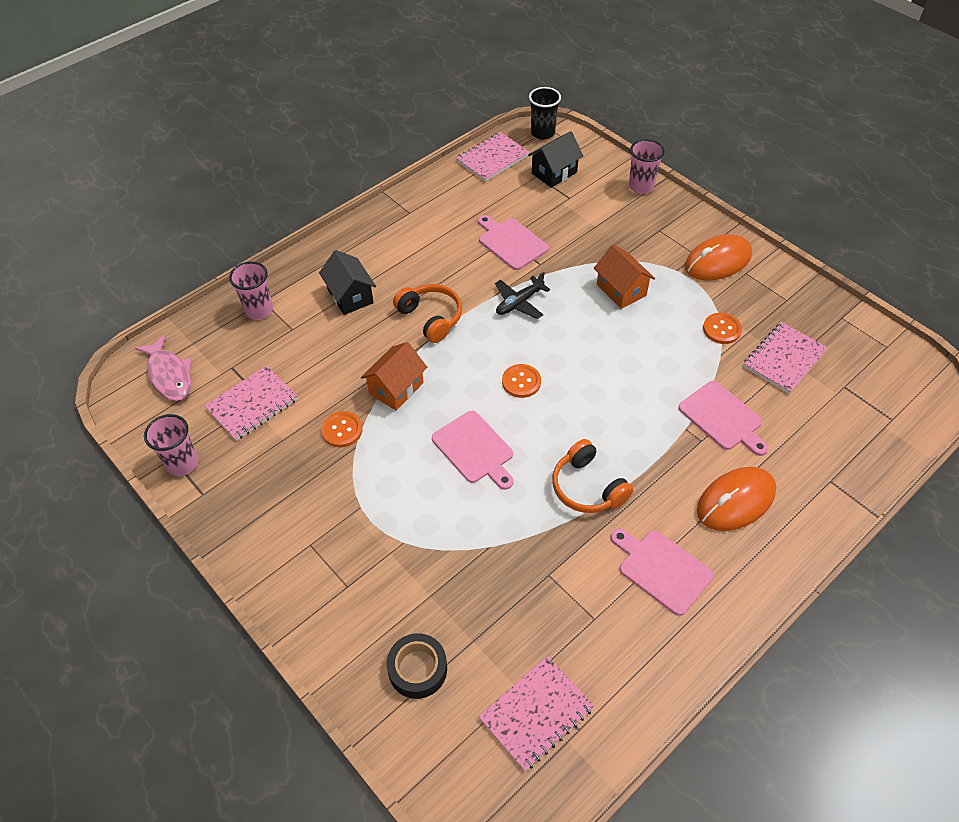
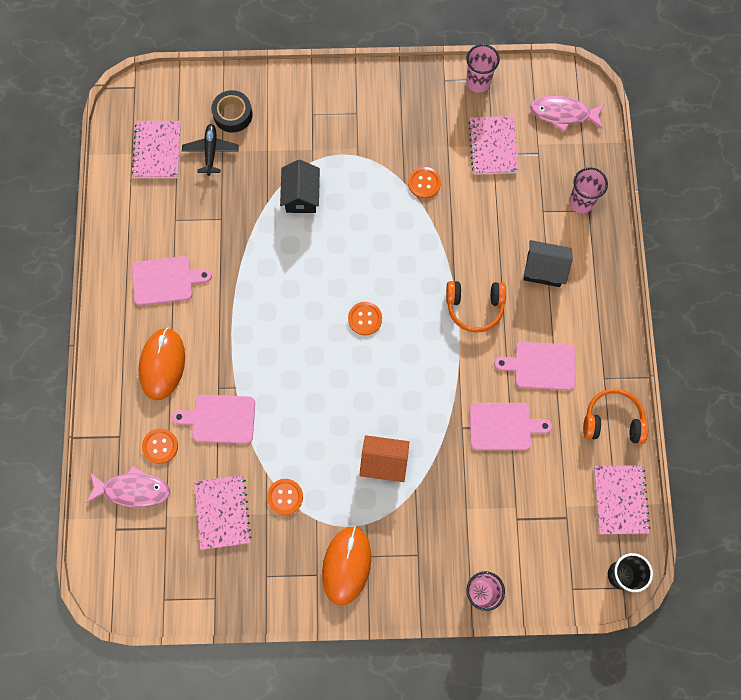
camera: 130 degrees right, 20 degrees up
(396, 388) = (430, 238): orange house -> none
(474, 449) = (339, 247): pink cutting board -> pink cutting board (541, 366)
(519, 303) = (436, 378): black plane -> black plane (211, 151)
(554, 173) = (558, 535): black house -> black house (301, 196)
(587, 487) = (252, 289): orange headphones -> orange headphones (612, 421)
(797, 442) = (160, 446): none -> orange button
(851, 432) = (133, 490): none -> pink fish

